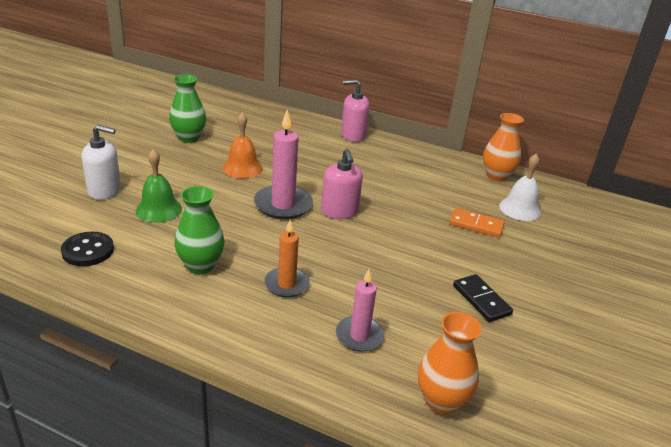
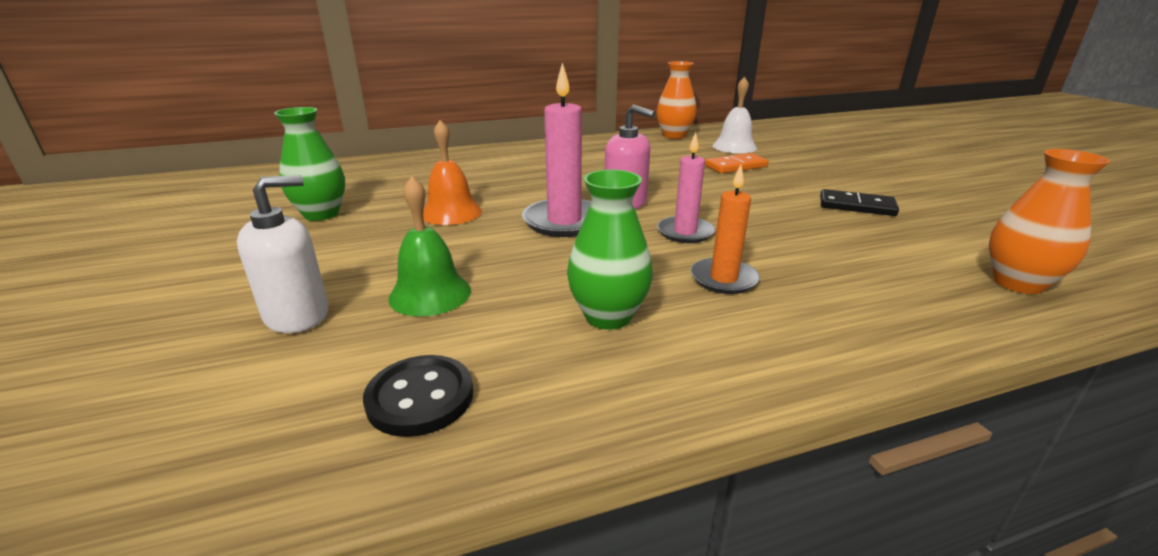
camera: 40 degrees left, 5 degrees down
(353, 135) = (507, 151): pink soap dispenser -> none
(359, 336) = (868, 279): pink candle -> pink candle (685, 232)

